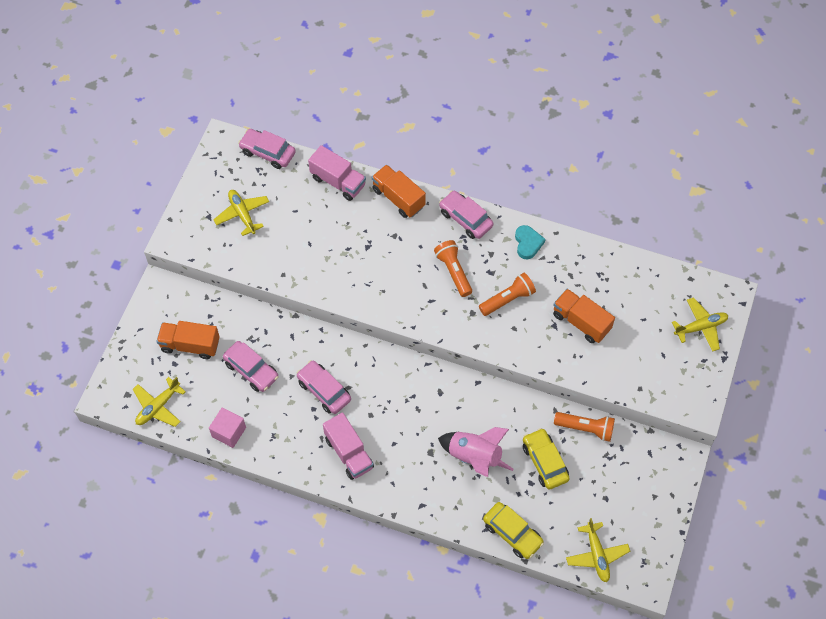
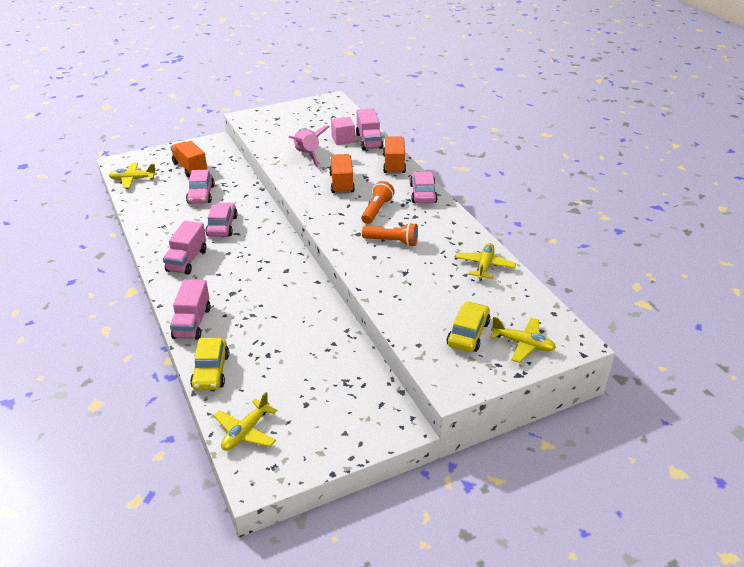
camera: 45 degrees right, 25 degrees down
(229, 432) = (145, 210): pink cube -> pink cube (343, 139)
(242, 214) = (295, 126): yellow plane -> yellow plane (484, 266)
(268, 152) = (348, 113): pink car -> none
(441, 507) = (192, 323): none -> pink truck
(474, 457) = (254, 315): pink rocket -> pink rocket (307, 155)
(528, 243) = (448, 226): turquoise heart -> none
(544, 462) = (295, 351): yellow car -> yellow car (468, 334)
(581, 322) = (427, 282): orange truck -> orange truck (342, 183)
(586, 428) = (353, 355): orange flashlight -> none

